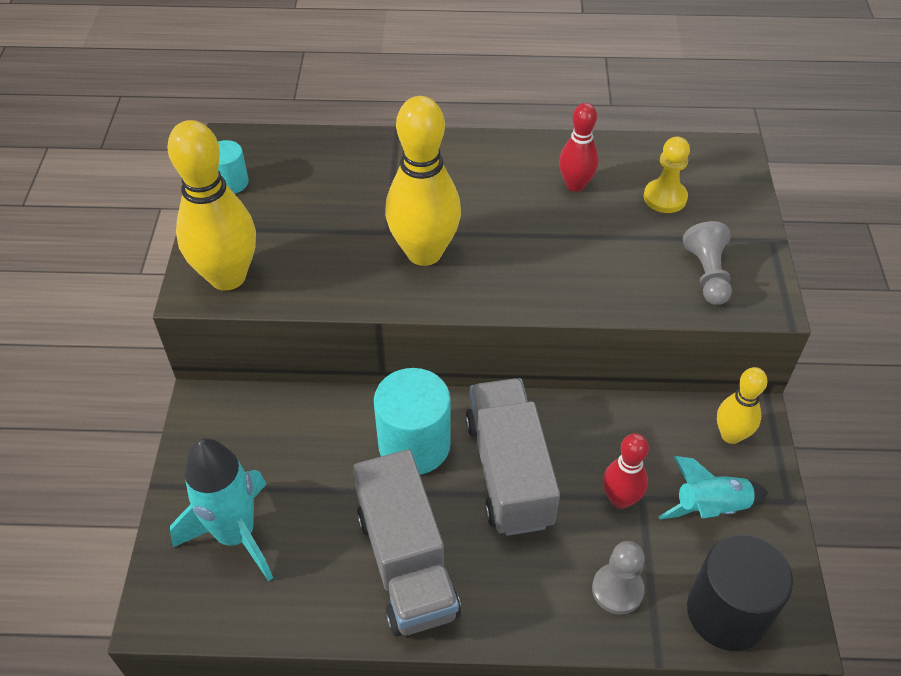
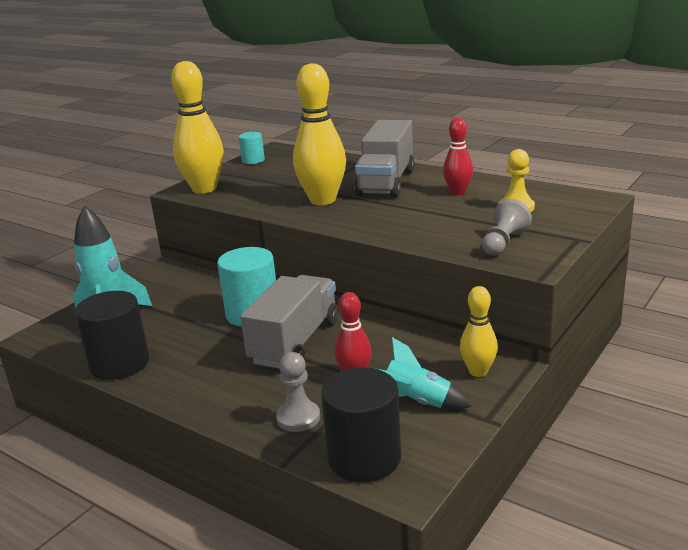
camera: 35 degrees right, 25 degrees down
(330, 607) = (119, 363): none -> black cylinder
(407, 563) = (184, 360): grey truck -> grey truck (386, 183)

